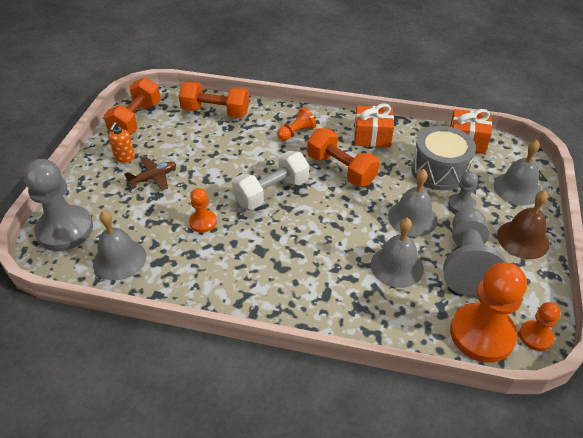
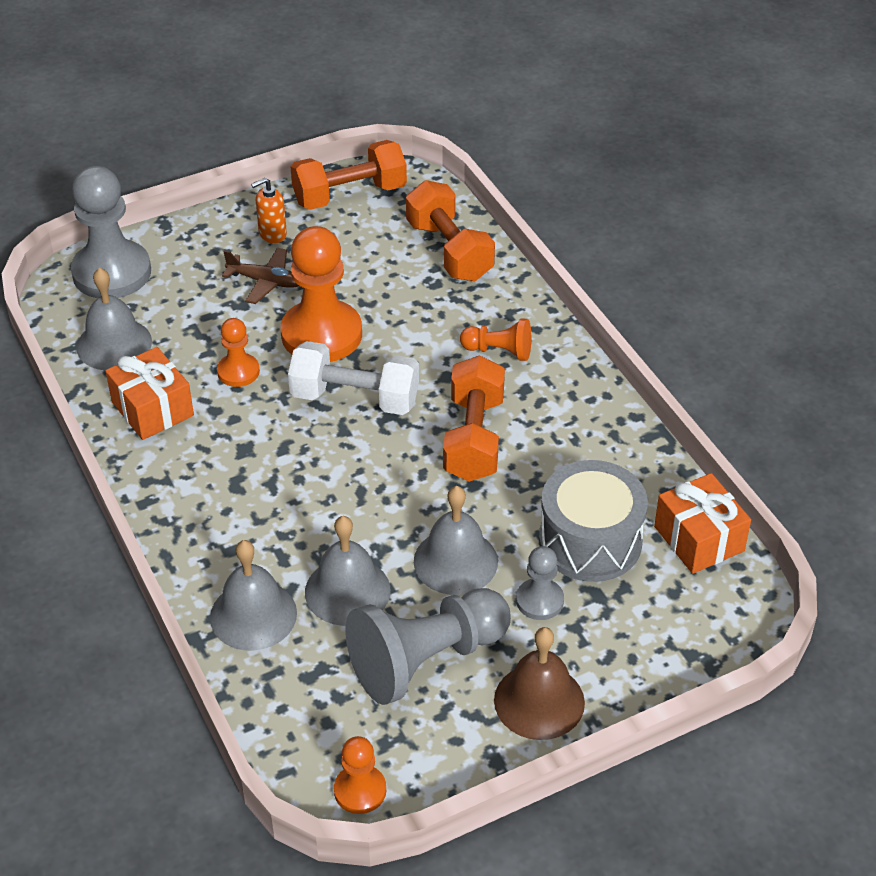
camera: 50 degrees right, 0 degrees up
(372, 136) = (584, 430): orange gift -> orange gift (152, 409)
(482, 334) = (312, 732): orange pawn -> orange pawn (321, 334)
(517, 188) = (649, 648): grey bell -> grey bell (253, 615)

